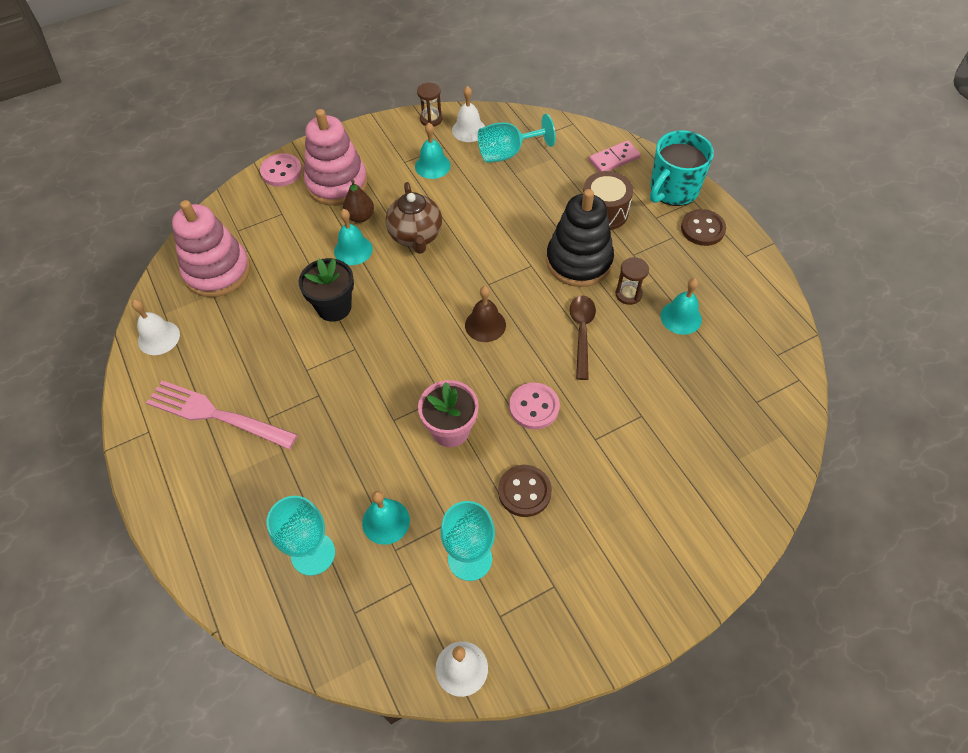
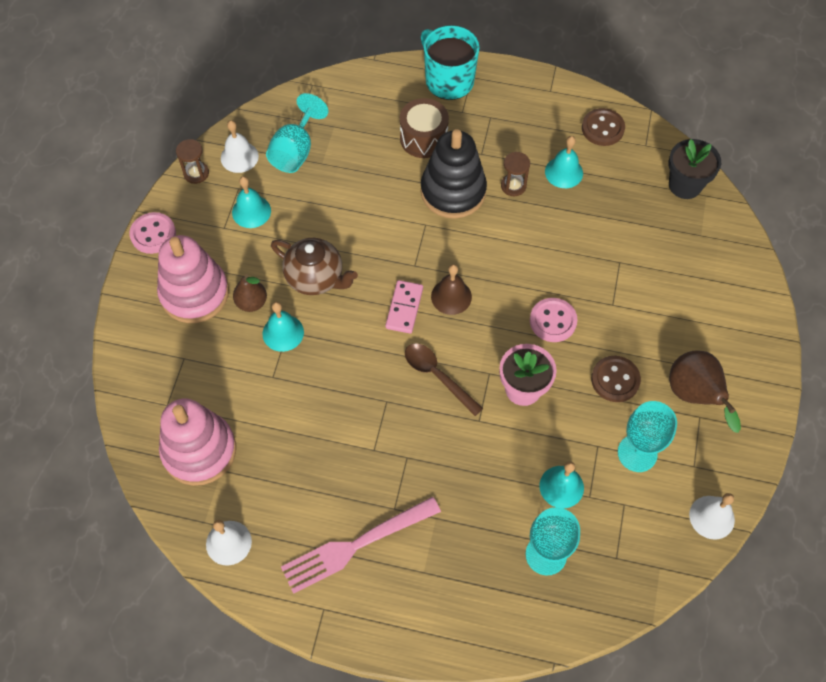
camera: 50 degrees left, 5 degrees up
(281, 171) = (132, 325): pink button -> pink button (153, 234)
(334, 307) = (330, 387): black flower pot -> black flower pot (685, 185)
(570, 567) = (694, 396): none -> brown pear
(582, 332) = (518, 241): brown spoon -> brown spoon (437, 376)
(614, 159) = (378, 89): pink domino -> pink domino (404, 308)
(673, 190) = (448, 80): turquoise mug -> turquoise mug turned 150 degrees clockwise
(702, 229) = (502, 94): brown button -> brown button (602, 128)

